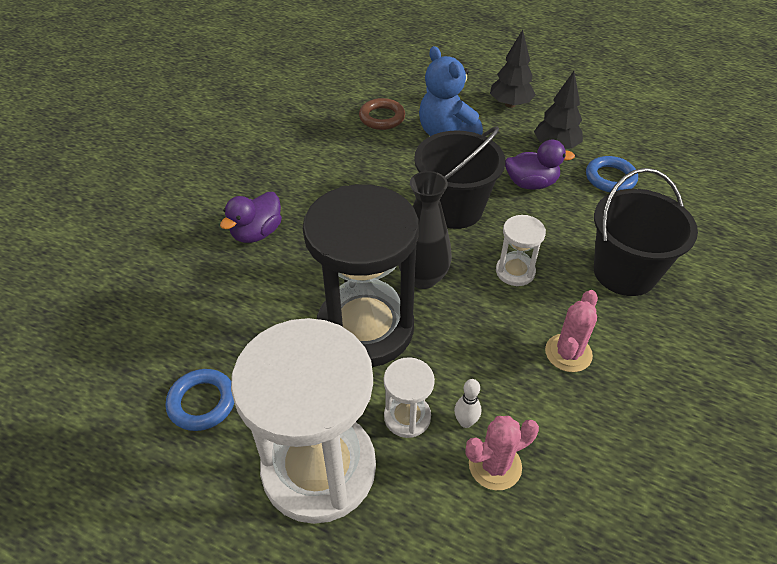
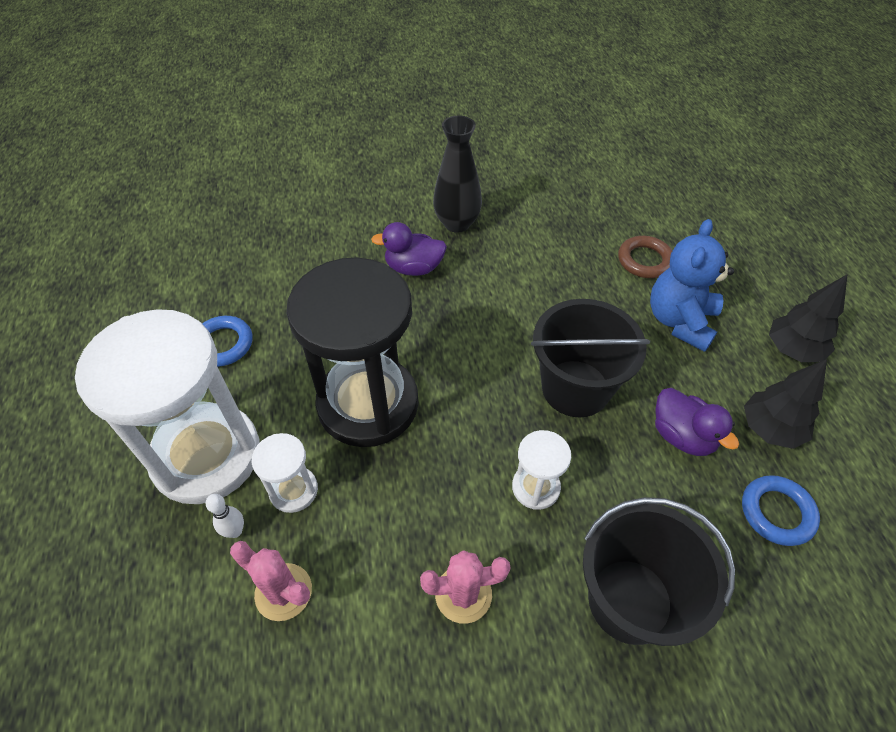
camera: 55 degrees right, 5 degrees up
(423, 277) = (461, 413): black vase -> black vase (457, 223)
(465, 422) = (317, 541): white bowling pin -> white bowling pin (235, 531)

